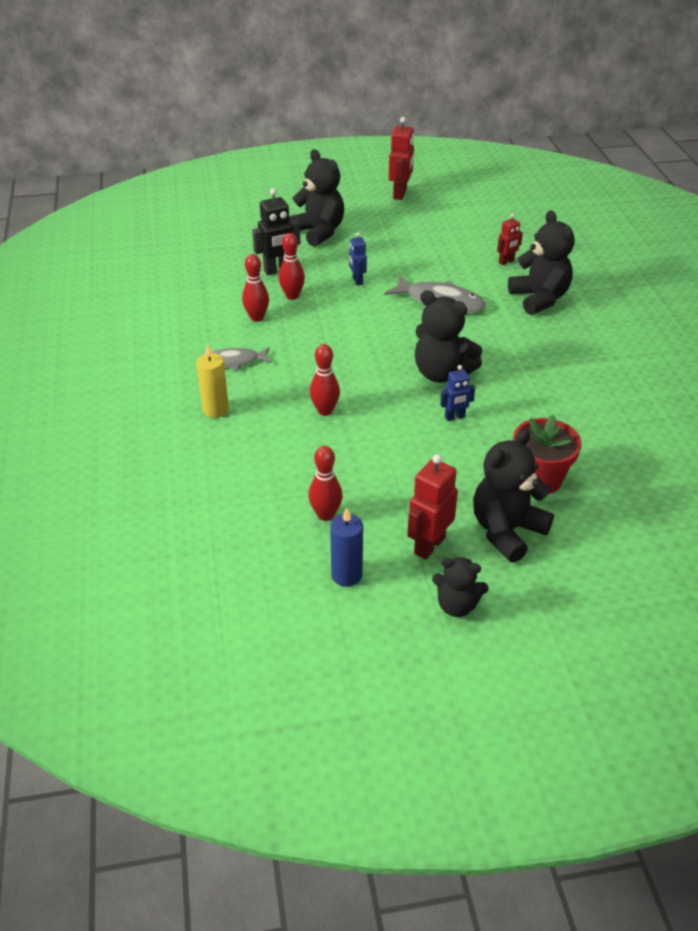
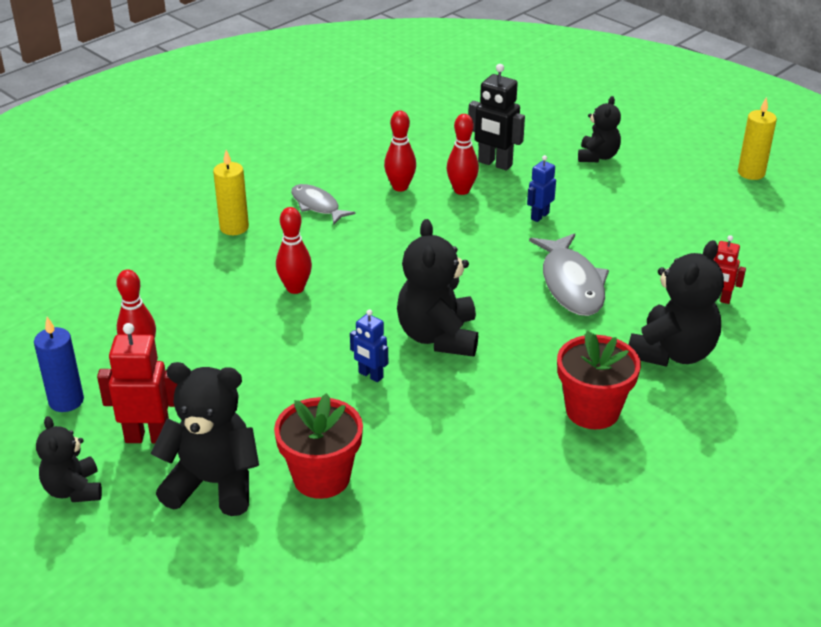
camera: 55 degrees right, 5 degrees down
(319, 232) = (597, 156): black teddy bear -> black teddy bear, size x0.61
(400, 194) = (751, 173): red robot -> yellow candle
(565, 349) = (592, 411): none -> red flower pot

